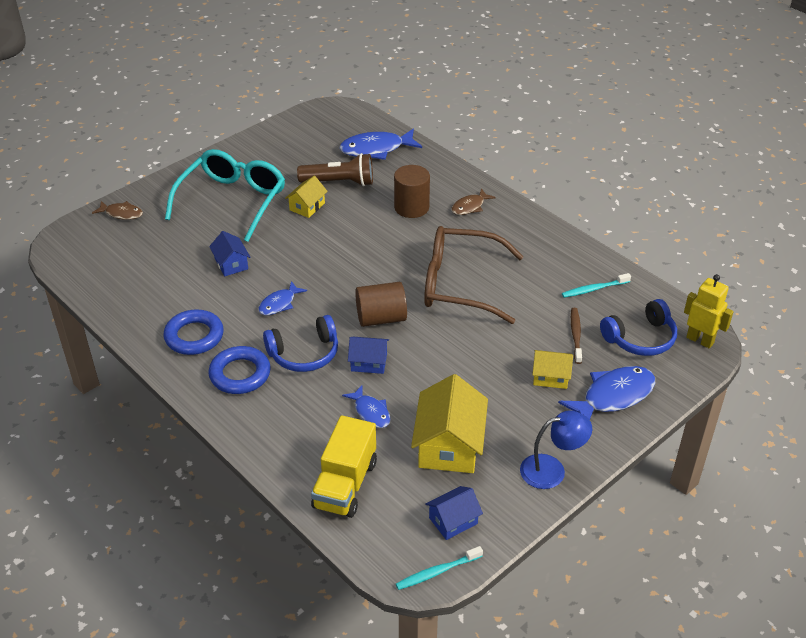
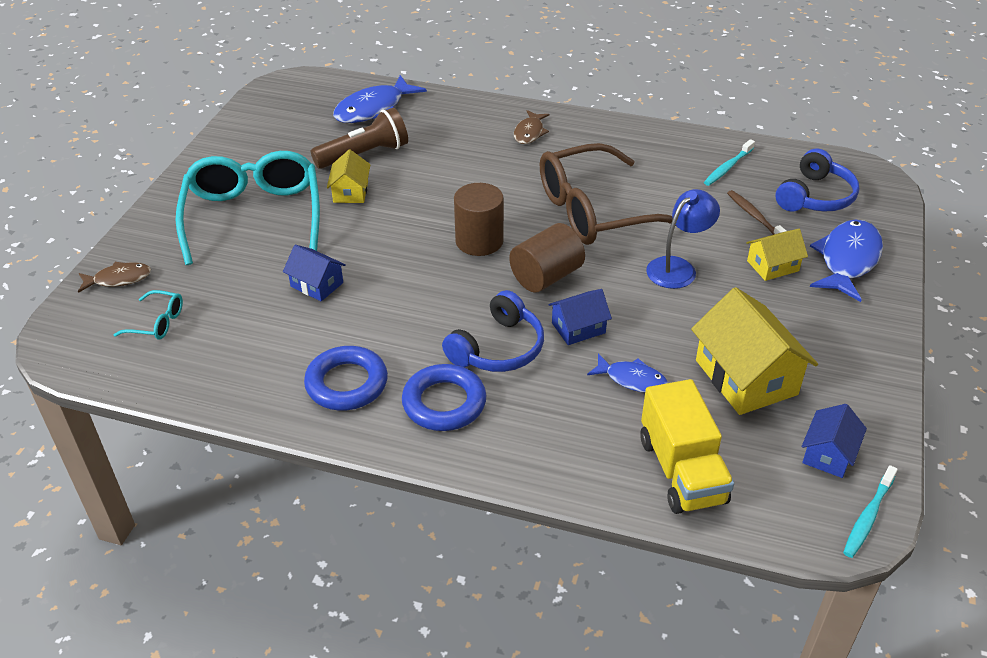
camera: 30 degrees left, 0 degrees up
(121, 251) = (157, 323): none -> turquoise glasses
(279, 304) = (417, 306): blue fish -> none
(411, 207) = (469, 153): brown cylinder -> brown cylinder (479, 241)
(552, 470) = (866, 356): blue lamp -> blue lamp (678, 267)
(700, 340) = (866, 178): yellow robot -> none

